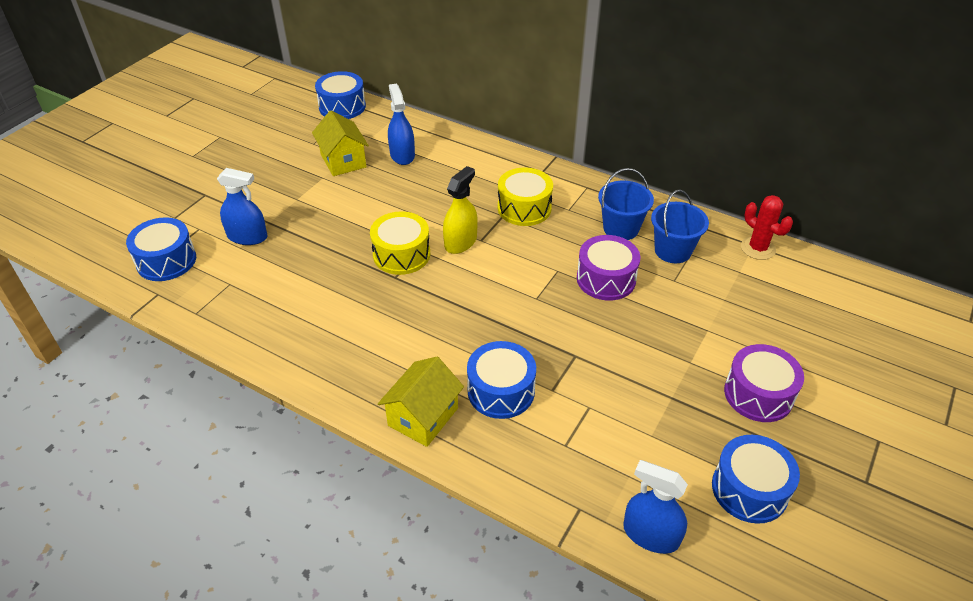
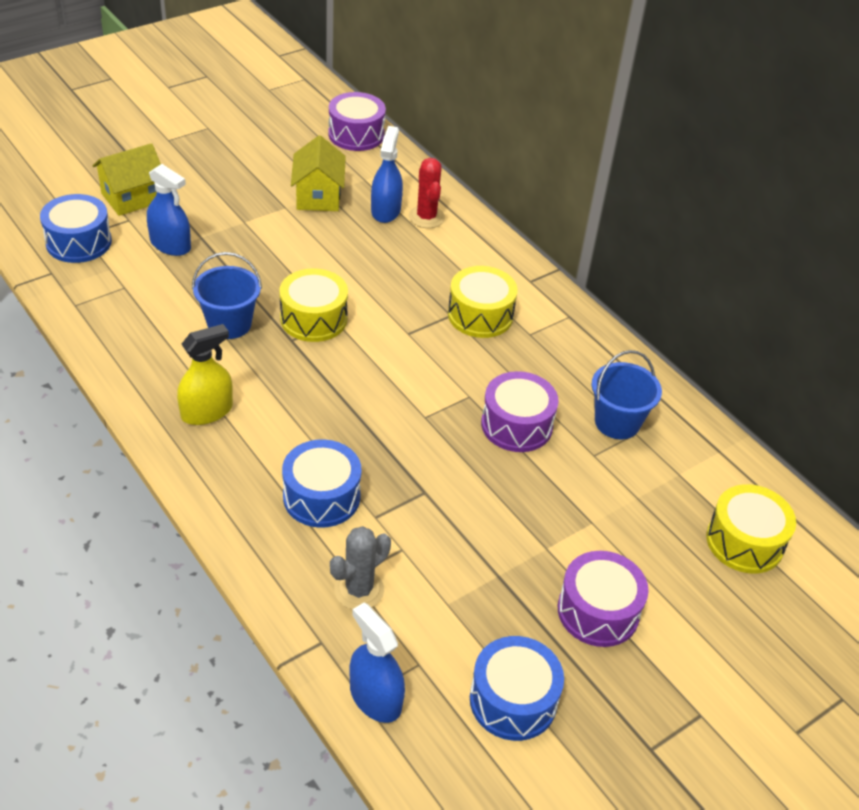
camera: 20 degrees right, 0 degrees up
(342, 106) = (356, 134): blue drum -> purple drum
(423, 417) = (227, 491): yellow house -> yellow house (132, 197)
(460, 242) = (385, 327): yellow spray bottle -> yellow spray bottle (207, 411)
(579, 453) = (359, 590): none -> grey cactus
(621, 228) = (574, 376): blue bucket -> blue bucket (229, 324)
(758, 248) = (722, 456): red cactus -> red cactus (426, 217)
(815, 302) = (744, 541): none -> yellow drum

